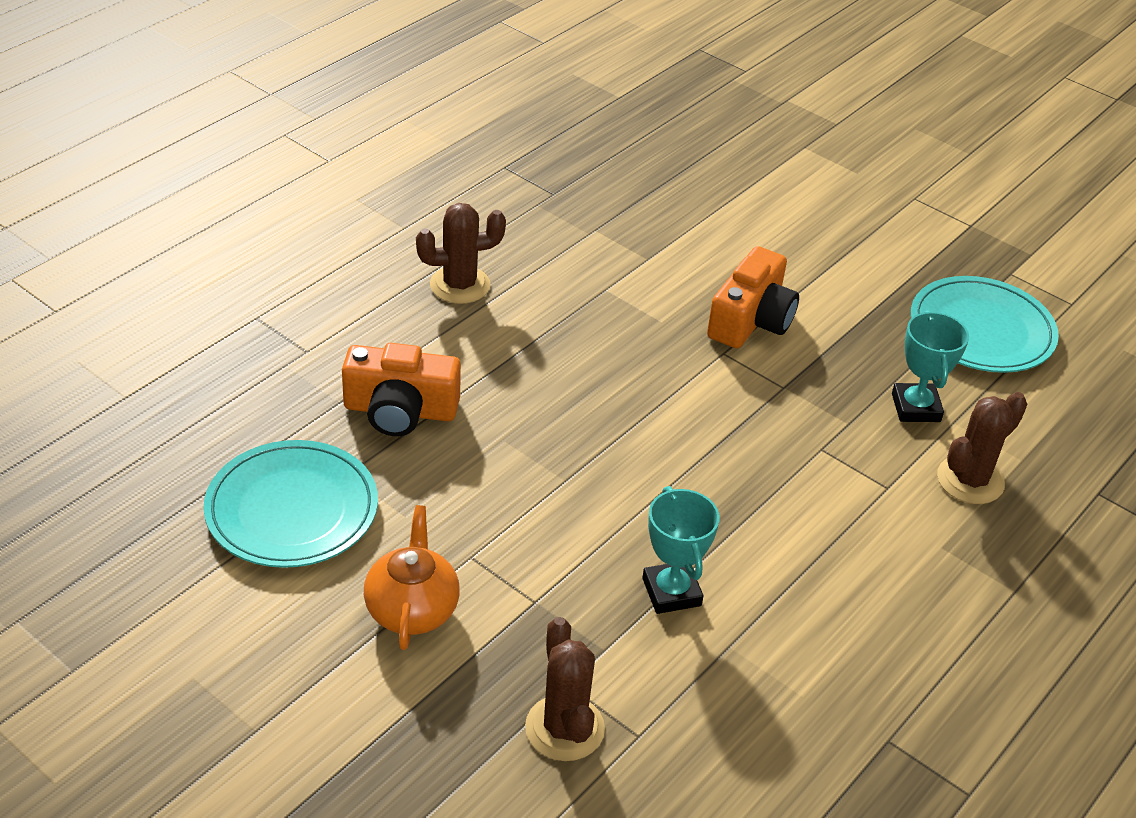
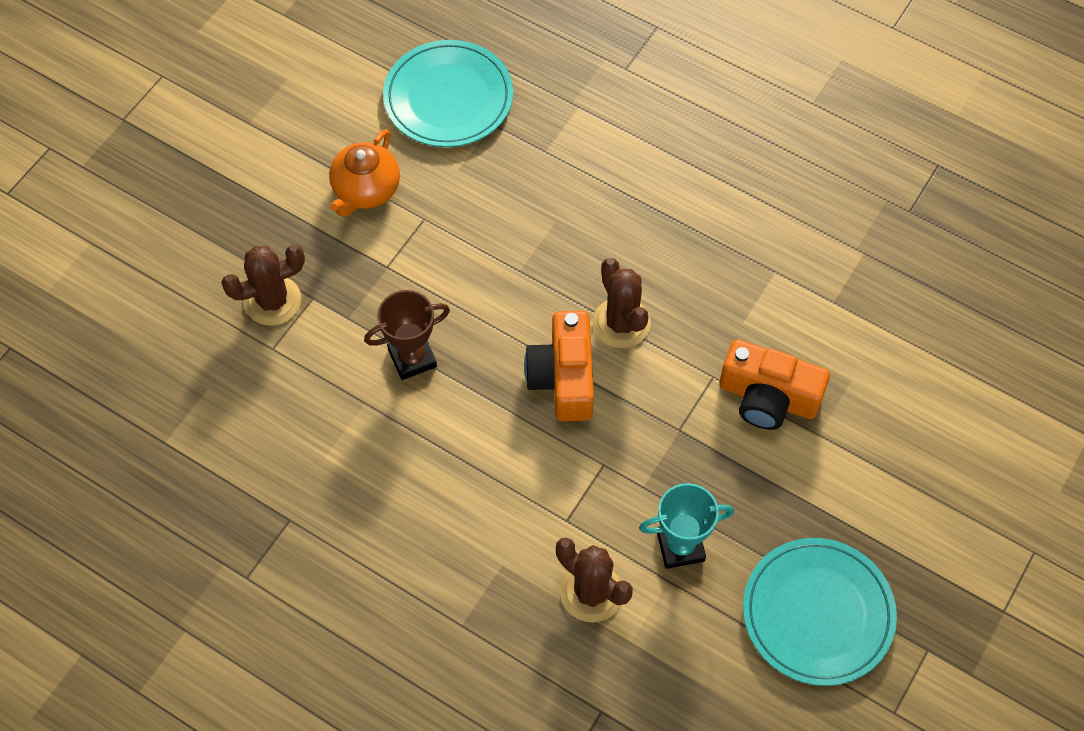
camera: 85 degrees right, 20 degrees up
(400, 410) = (572, 144): orange camera -> orange camera (563, 377)
(412, 609) = (366, 190): orange teapot -> orange teapot turned 120 degrees clockwise
(460, 285) = (744, 158): brown cactus -> brown cactus (621, 323)
(671, 592) = (412, 358): turquoise trophy -> brown trophy

